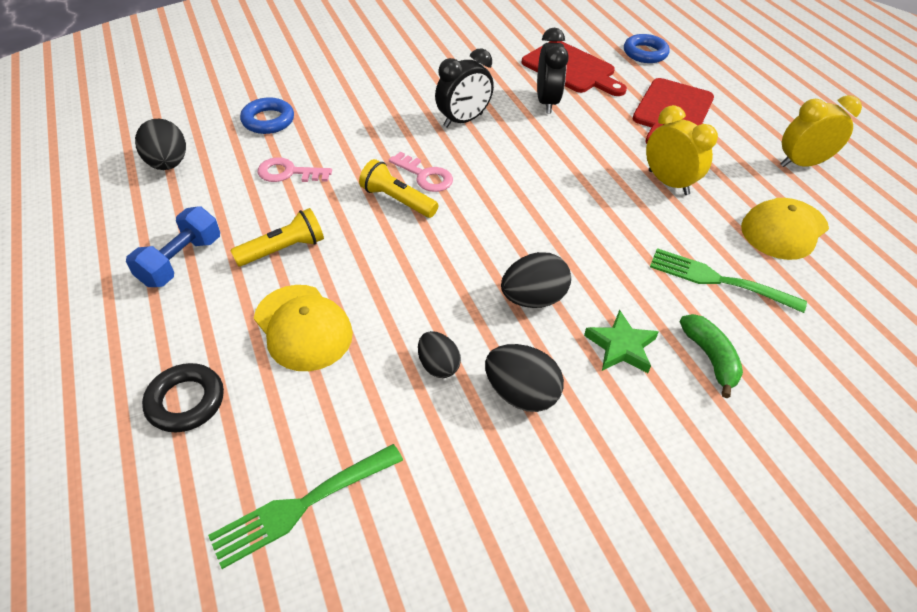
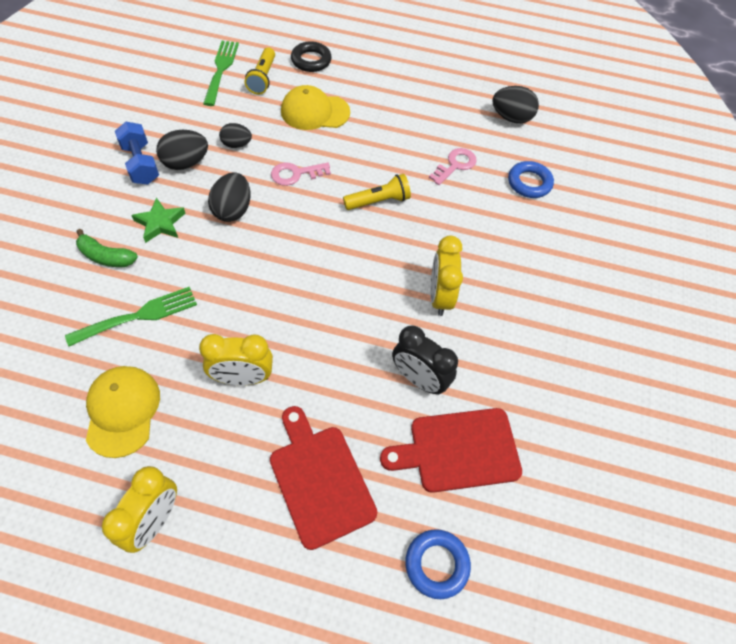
camera: 125 degrees right, 10 degrees up
(181, 261) = (410, 91): blue dumbbell -> blue dumbbell (141, 164)
(283, 249) = (381, 131): yellow flashlight -> yellow flashlight (262, 78)
(425, 176) = (391, 230): pink key -> pink key (296, 174)
(463, 120) = (440, 297): black clock -> yellow clock

